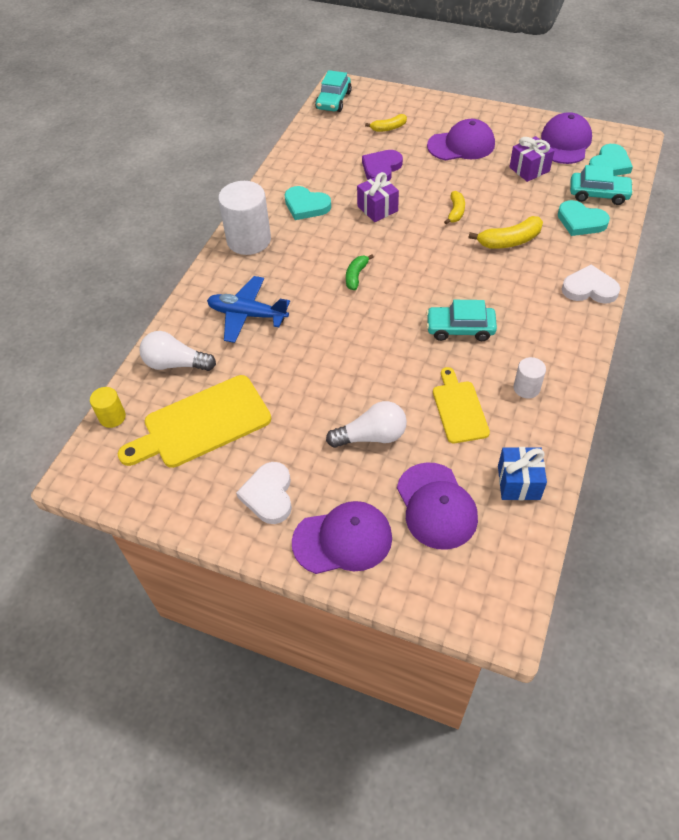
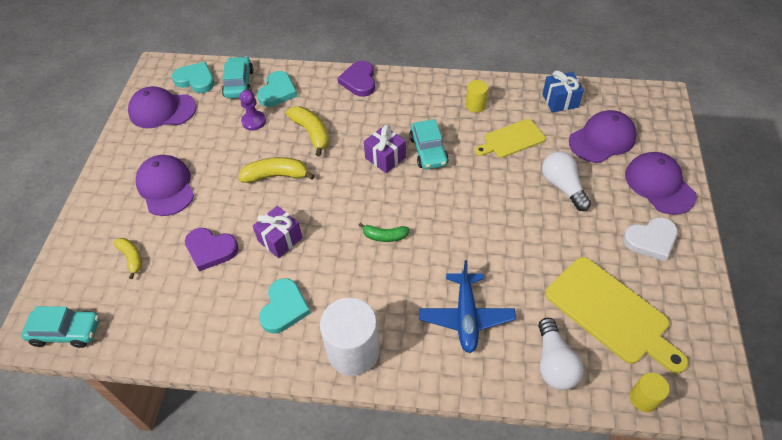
camera: 105 degrees left, 0 degrees up
(455, 212) = (276, 175): yellow banana -> yellow banana, size x1.56
(526, 388) = (475, 105): white cylinder -> yellow cylinder
(529, 169) = (205, 131): purple gift -> purple gift (385, 158)
(536, 201) = (254, 121): none -> purple pawn
(589, 288) = (359, 81): white heart -> purple heart

